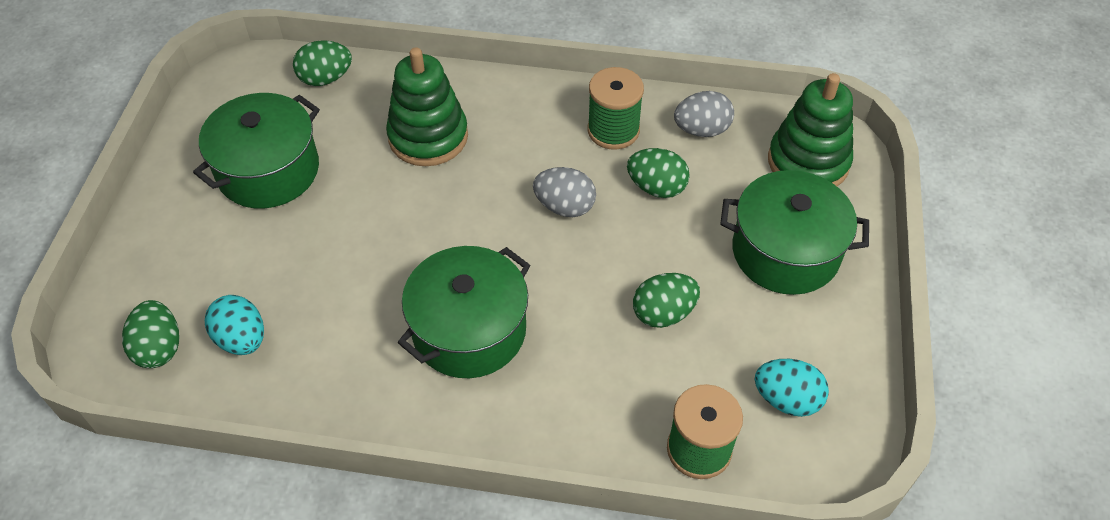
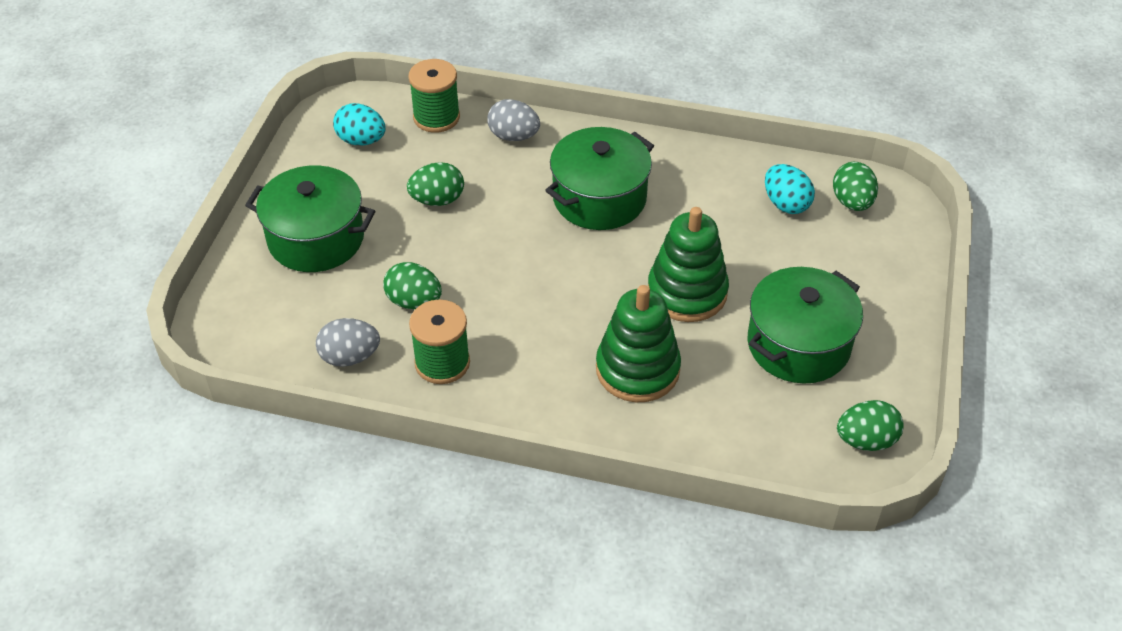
camera: 175 degrees left, 5 degrees down
(325, 78) = (758, 449): green egg -> green egg (866, 440)
(564, 206) = (505, 290): grey egg -> grey egg (513, 136)
(808, 162) = (257, 316): green stacking toy -> green stacking toy (687, 292)

